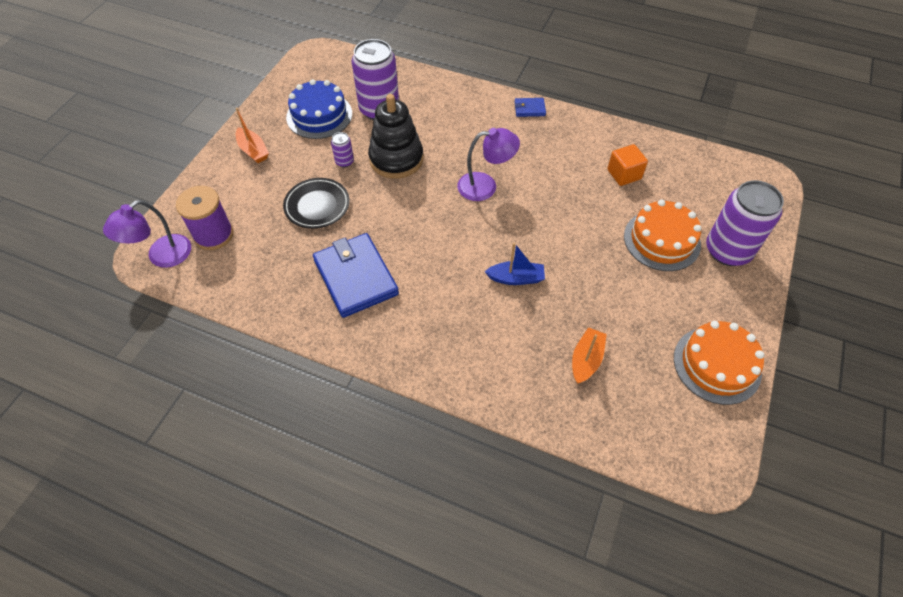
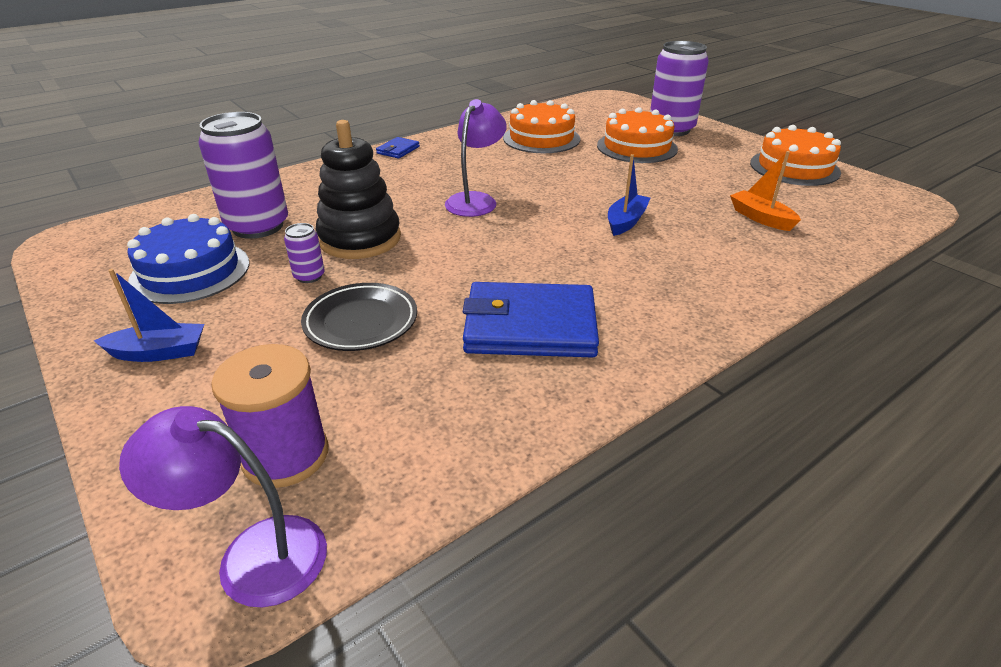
camera: 60 degrees left, 20 degrees down
(162, 257) = (252, 555): purple lamp -> purple lamp turned 120 degrees clockwise
(253, 151) = (159, 352): orange boat -> blue boat
(624, 174) = (541, 138): orange cube -> orange cake

